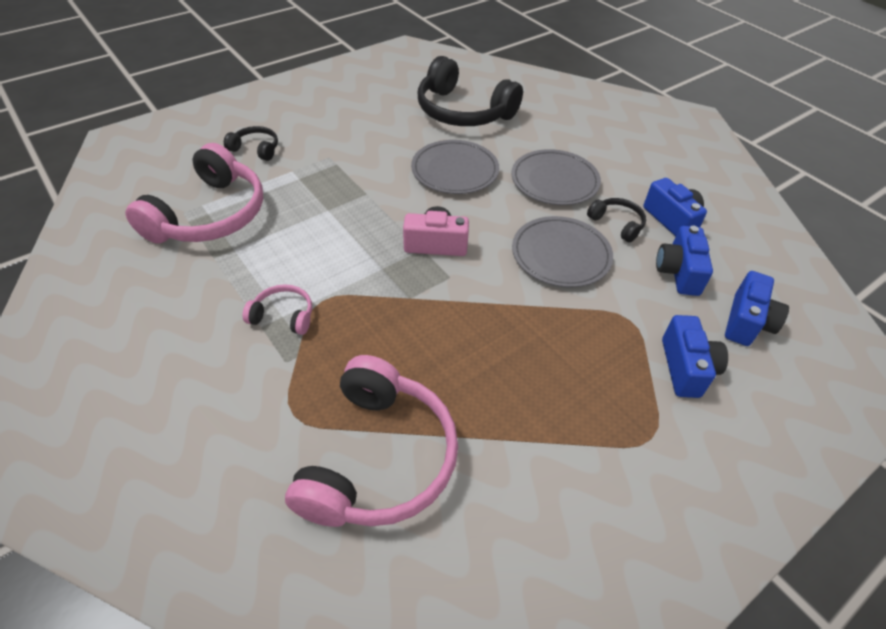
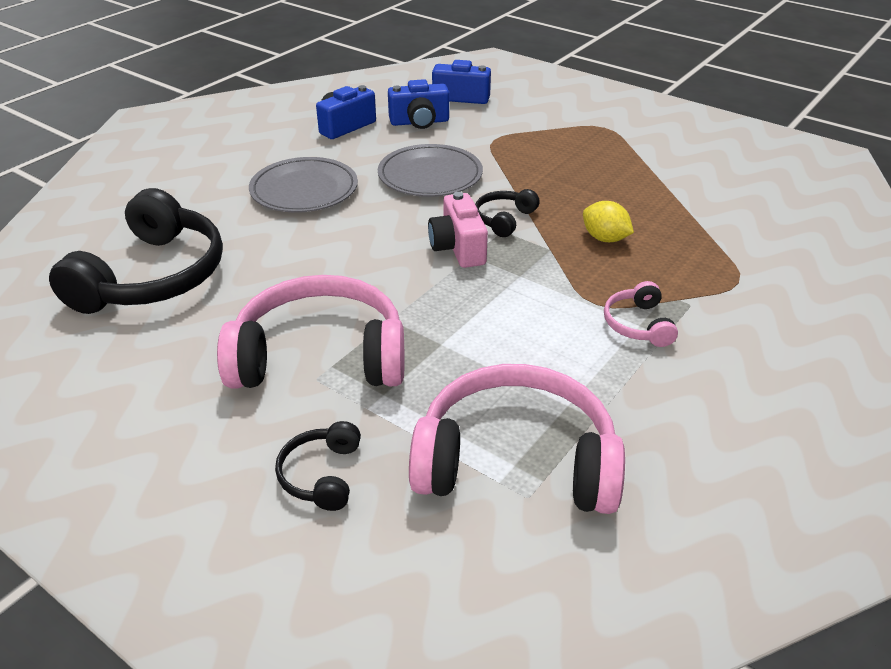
camera: 105 degrees left, 10 degrees down
(379, 458) = (731, 229): pink headphones -> pink headphones (320, 356)
(408, 341) = (605, 238): none -> yellow lemon
(455, 170) = (309, 259): grey plate -> none
(617, 224) = (365, 151): black headphones -> black headphones (504, 219)
(686, 368) = (528, 117): blue camera -> none

